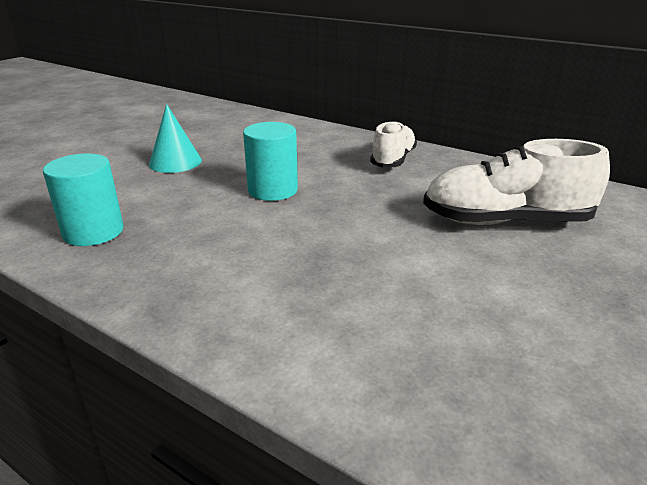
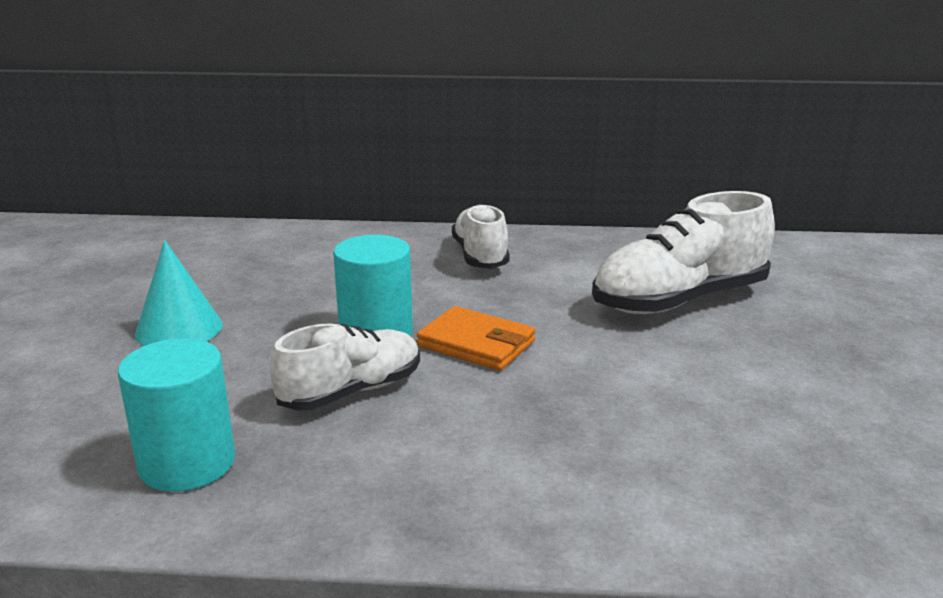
camera: 30 degrees left, 5 degrees down
(218, 219) = (351, 391): none -> white shoe
(324, 212) = (476, 344): none -> orange wallet

